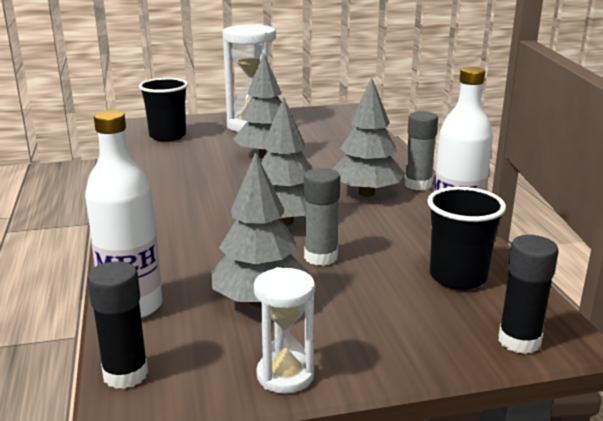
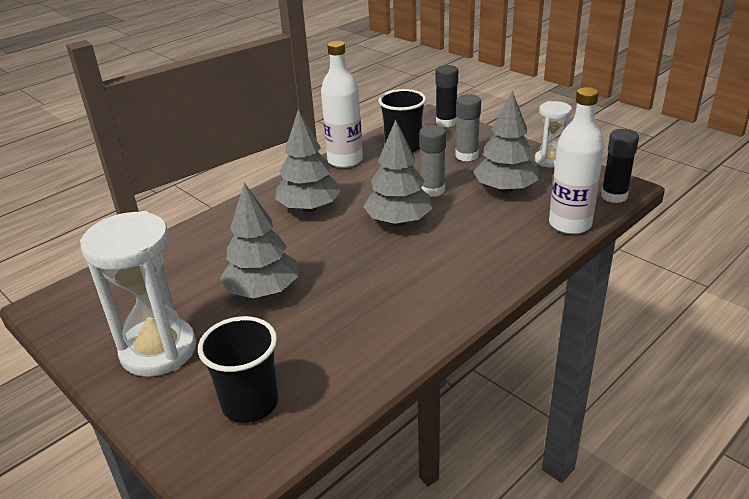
camera: 120 degrees left, 10 degrees up
(418, 185) = (271, 193): grey glue stick -> grey glue stick (466, 156)

